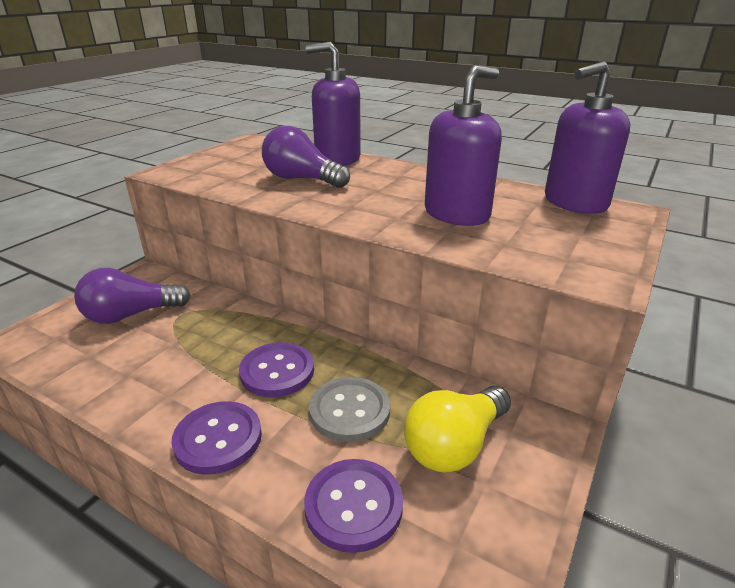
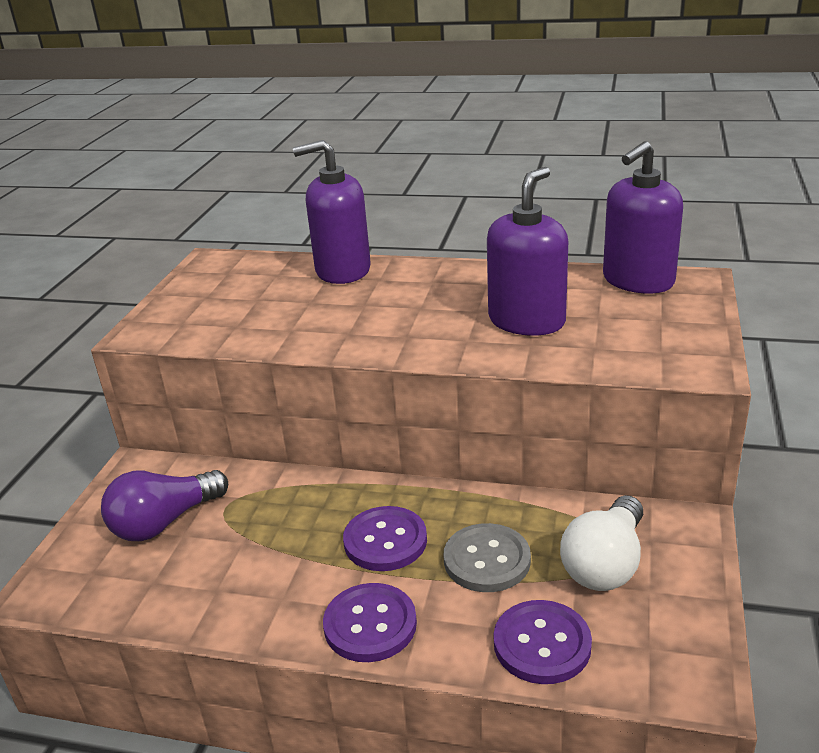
camera: 15 degrees left, 0 degrees up
(302, 179) = (323, 309): purple light bulb -> none
(455, 444) = (605, 563): yellow light bulb -> white light bulb

